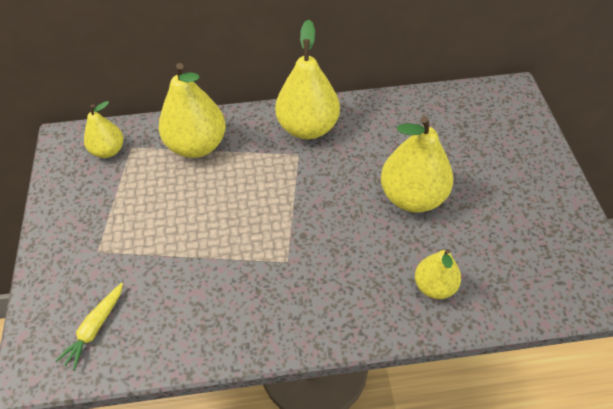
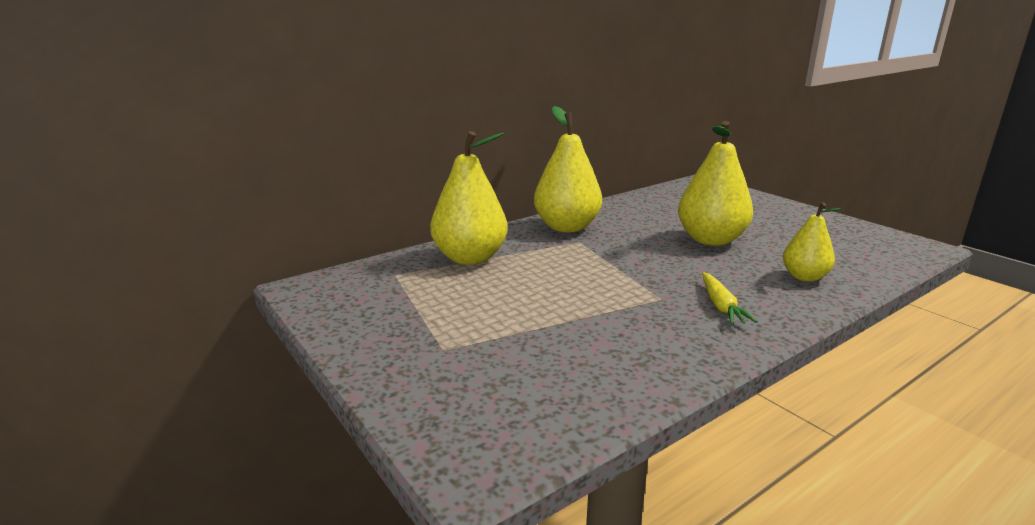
camera: 30 degrees left, 30 degrees down
(95, 328) = (516, 406): yellow carrot -> yellow carrot (721, 306)
(108, 150) = (369, 282): yellow pear -> none

